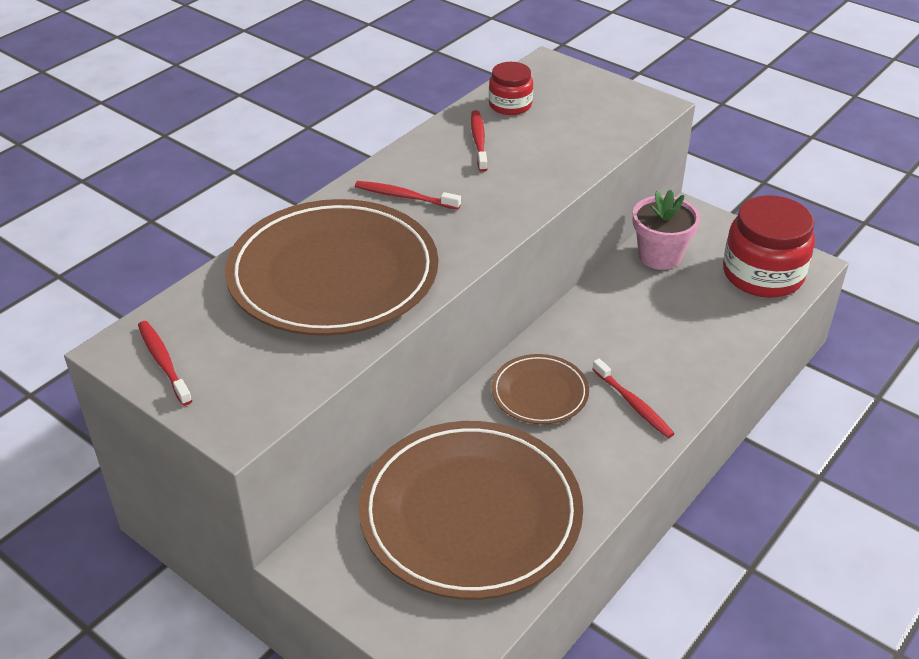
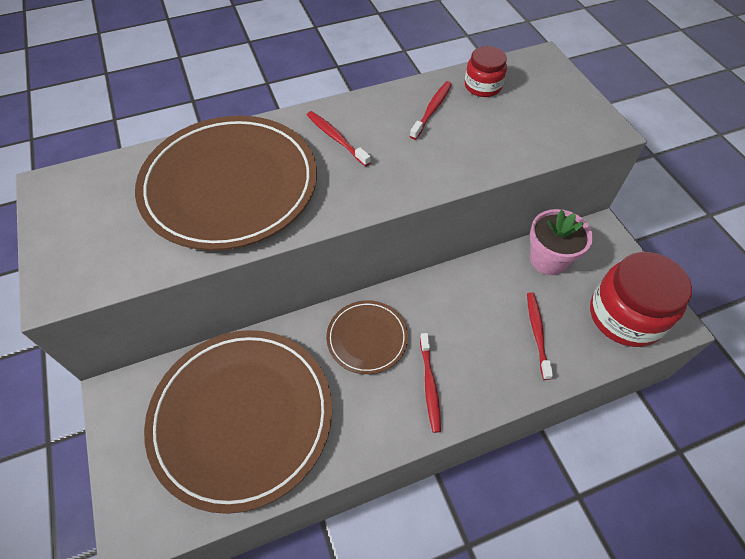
camera: 30 degrees right, 15 degrees up
(164, 362) = (62, 210): red toothbrush -> red toothbrush (537, 333)

